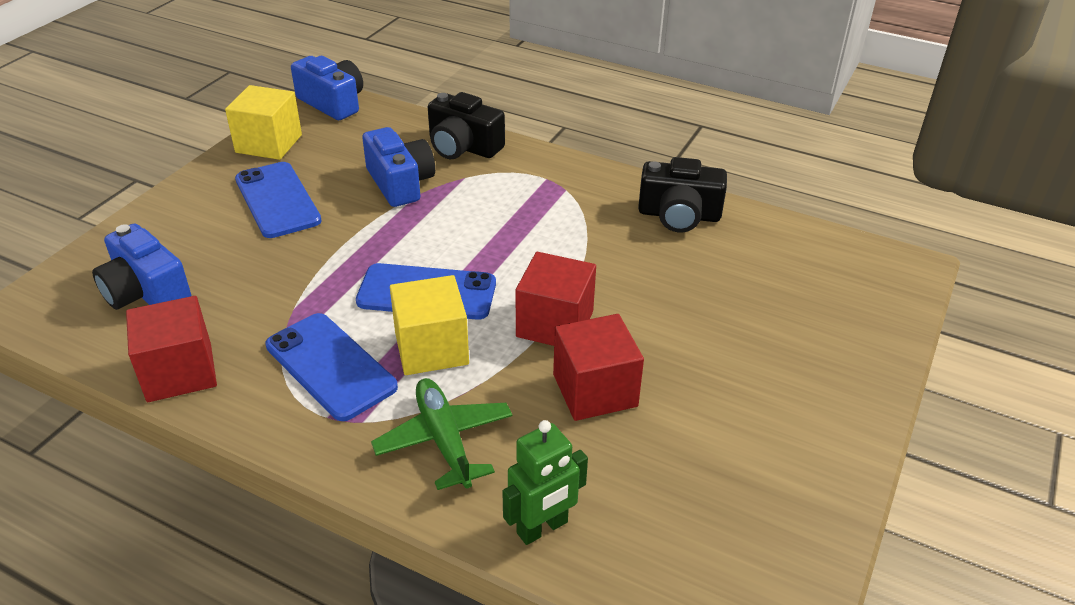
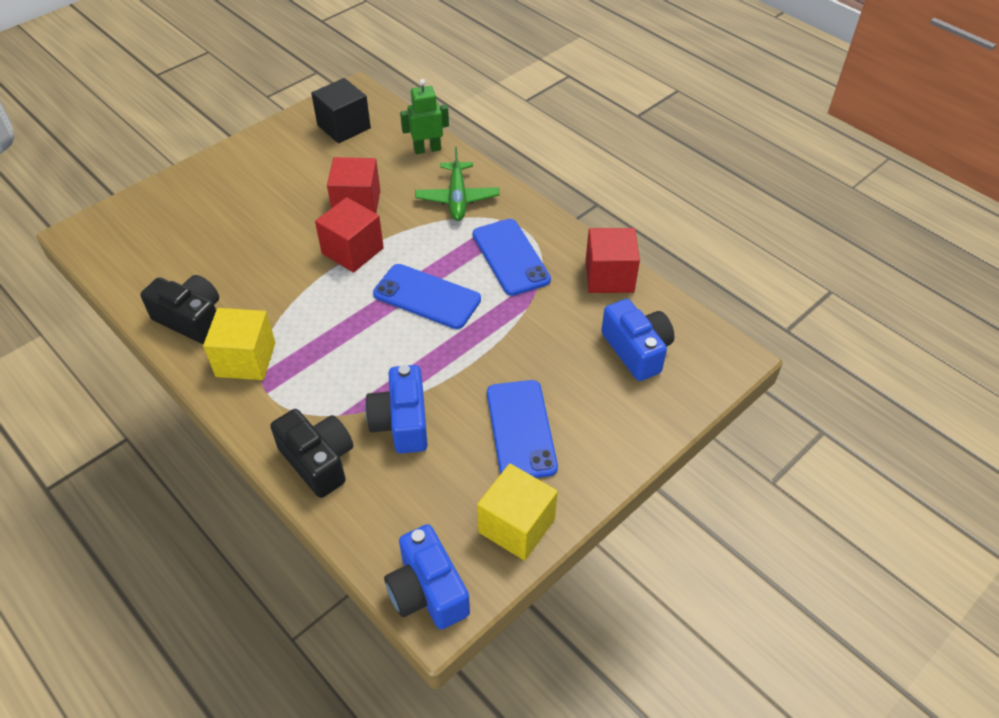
camera: 160 degrees left, 10 degrees up
(431, 348) = (441, 253): yellow cube -> yellow cube (246, 359)
(727, 538) = (344, 127): none -> black cube

